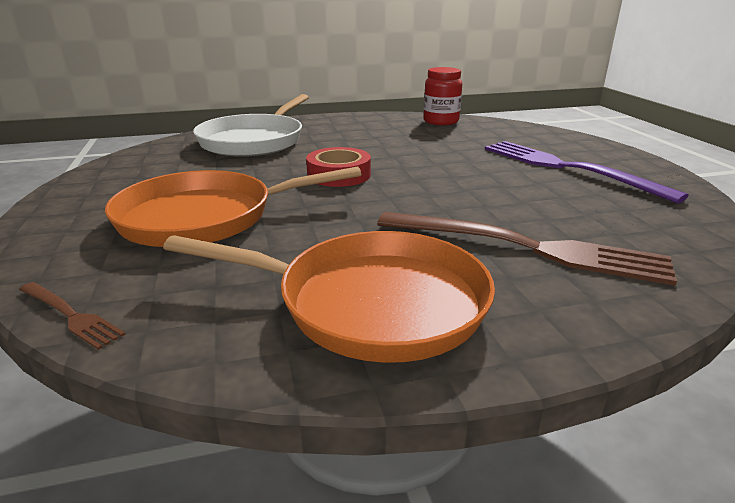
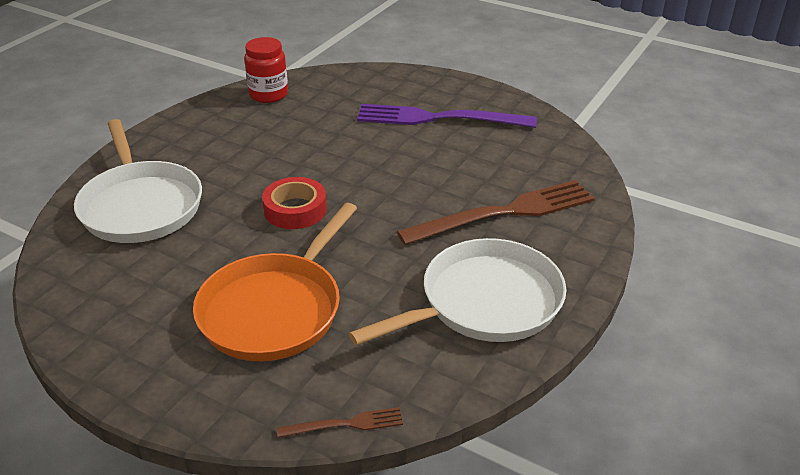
camera: 45 degrees left, 10 degrees up
(372, 303) = (485, 302): orange pan -> white pan

